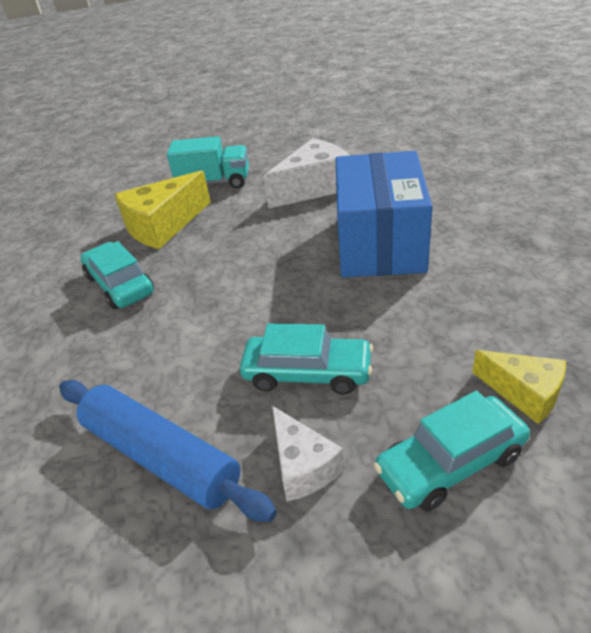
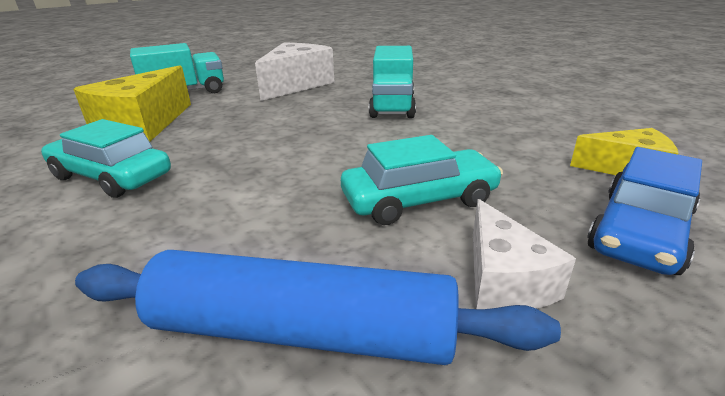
camera: 30 degrees left, 10 degrees down
(303, 466) = (503, 280): white cheese -> white cheese turned 45 degrees clockwise
(379, 243) = (392, 106): blue box -> turquoise truck
(450, 462) = (639, 231): turquoise car -> blue car

